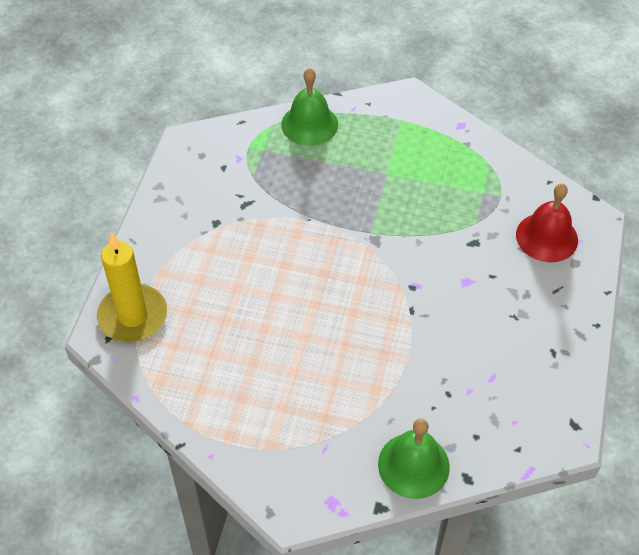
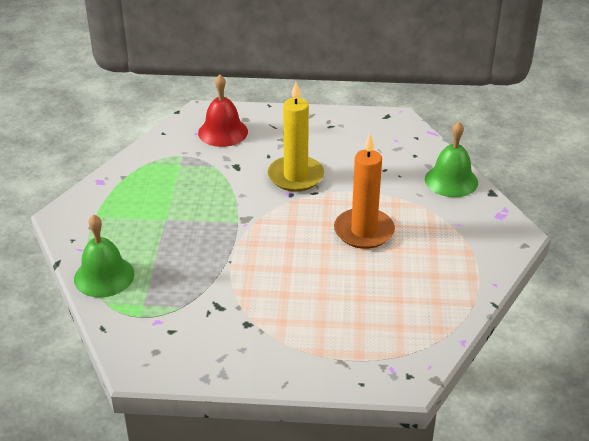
camera: 100 degrees left, 15 degrees down
(133, 316) = (377, 362): yellow candle -> yellow candle (295, 176)
(331, 345) = (364, 231): none -> orange candle

